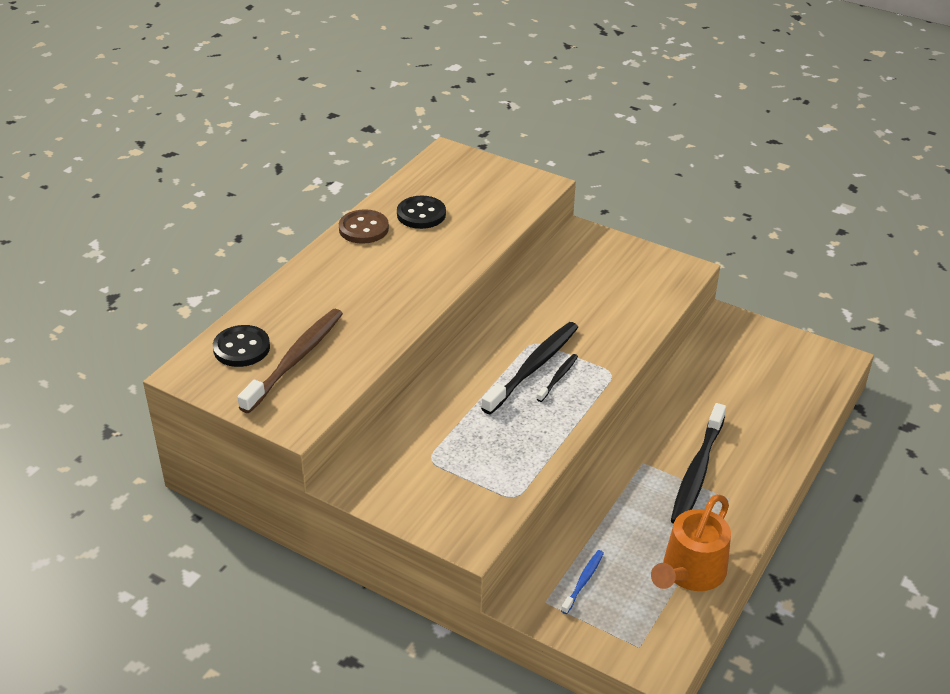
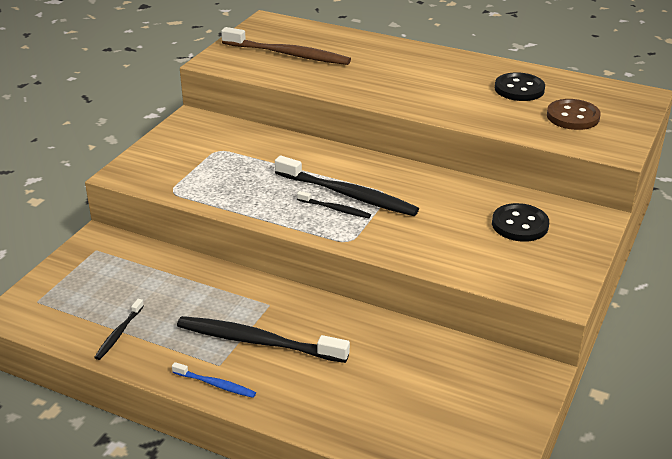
camera: 85 degrees right, 5 degrees down
(241, 348) = (299, 35): black button -> black button (520, 225)
(363, 229) = (481, 65): brown button -> brown button (572, 117)
(583, 581) = (115, 269): blue toothbrush -> blue toothbrush (215, 384)
(690, 572) = (119, 333): orange watering can -> black toothbrush

